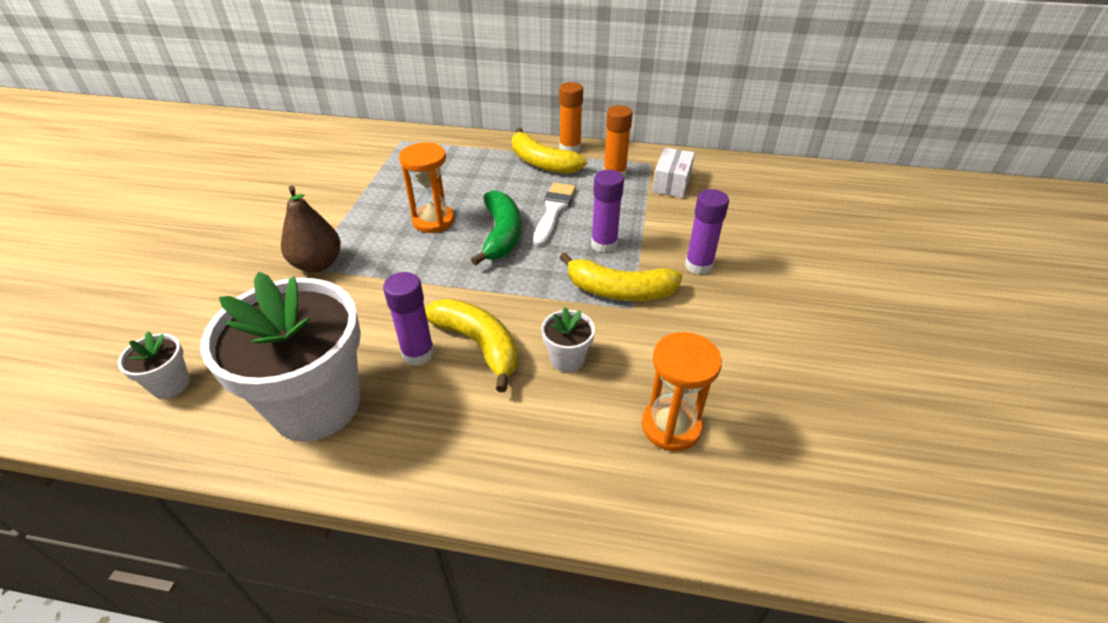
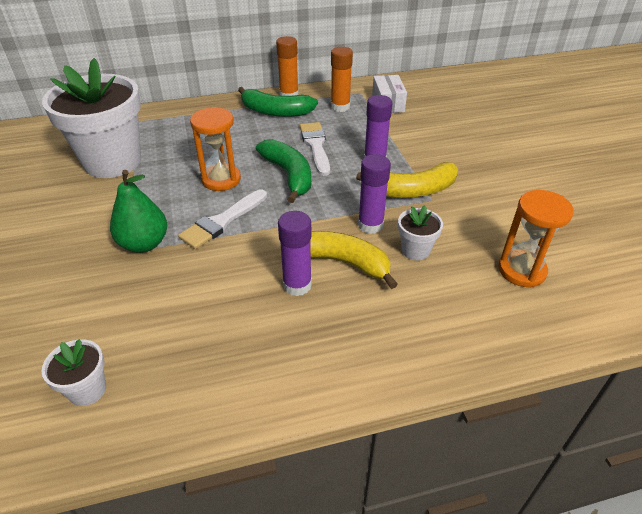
camera: 25 degrees left, 0 degrees up
(316, 405) = (244, 354): white flower pot -> white flower pot (112, 162)
(317, 264) = (144, 244): brown pear -> green pear
(401, 264) = (222, 221): none -> white brush
(542, 163) = (276, 111): yellow banana -> green banana
(698, 265) = (453, 157): purple glue stick -> purple glue stick (370, 225)

